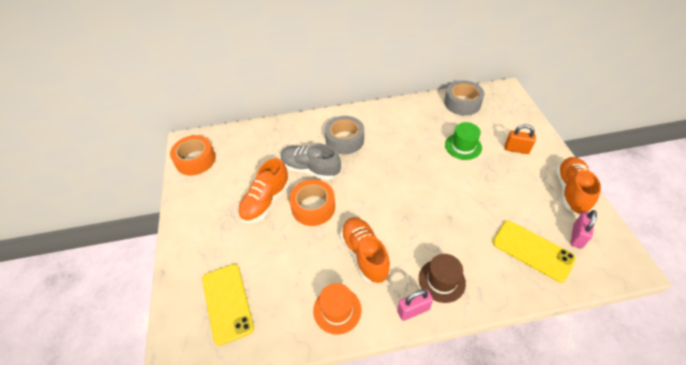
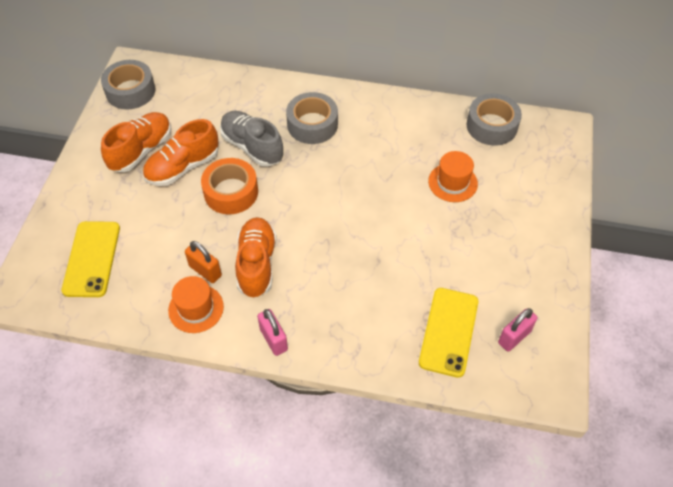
camera: 20 degrees right, 5 degrees up
(195, 160) = (130, 91): orange tape -> grey tape
(413, 310) = (273, 339): pink padlock -> pink padlock turned 60 degrees clockwise
(441, 280) = (323, 322): brown hat -> none
(463, 146) = (452, 182): green hat -> orange hat
(516, 149) = (518, 210): orange padlock -> orange padlock (205, 271)
(532, 250) = (448, 331): yellow phone -> yellow phone turned 45 degrees clockwise
(570, 191) = (548, 284): orange shoe -> orange shoe (141, 150)

